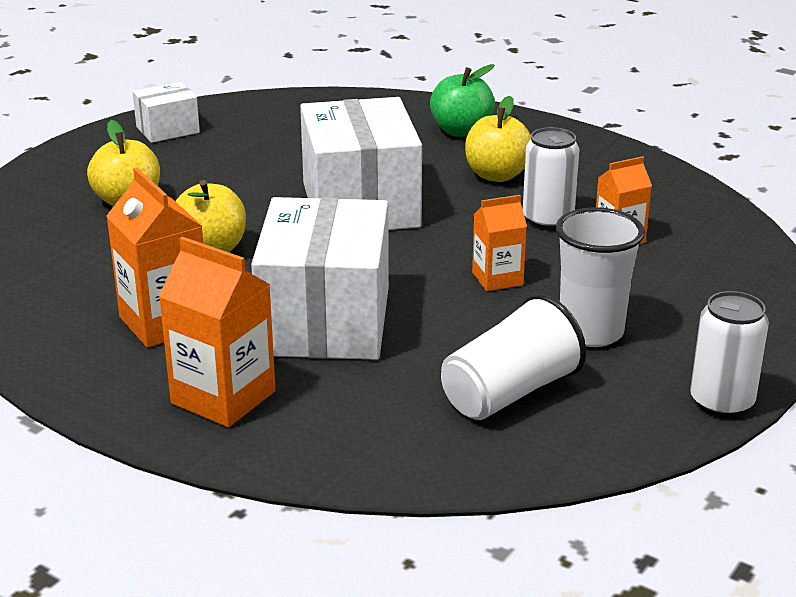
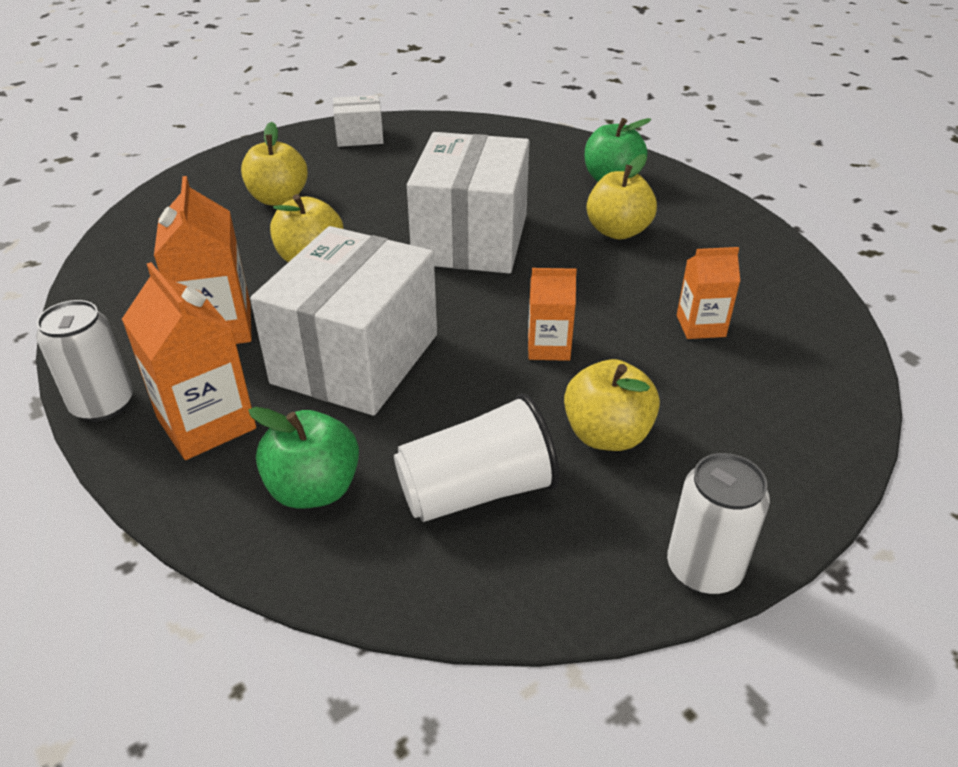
camera: 20 degrees right, 10 degrees up
(366, 422) = (314, 489): none -> green apple
(548, 219) = (639, 289): white can -> white can (102, 404)
(591, 332) = (607, 435): white cup -> yellow apple

